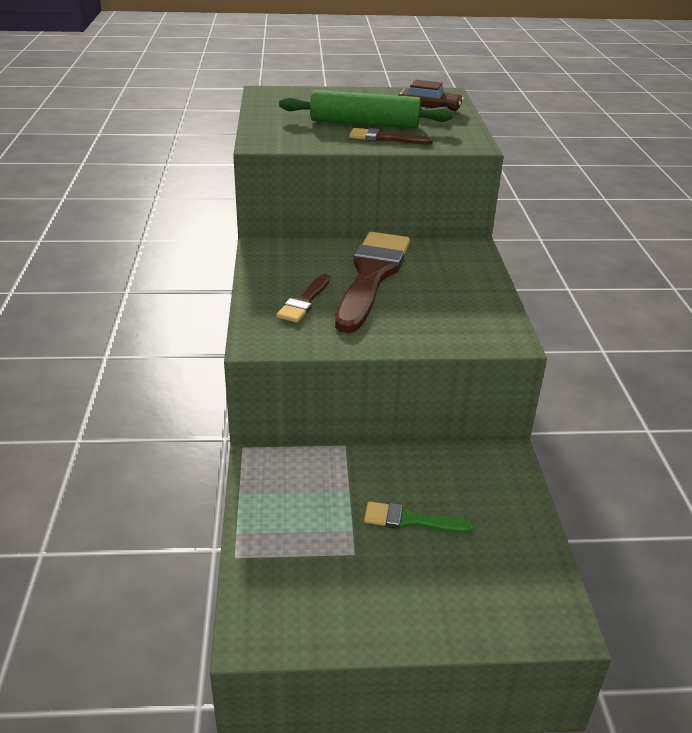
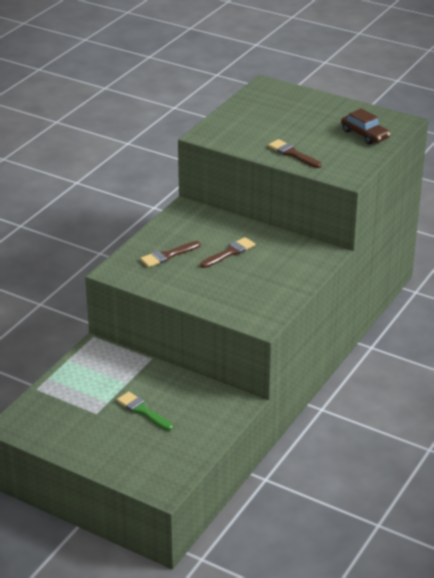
camera: 35 degrees right, 0 degrees up
(364, 123) = (296, 136): green rolling pin -> none
(371, 276) = (229, 253): brown brush -> brown brush, size x0.48

